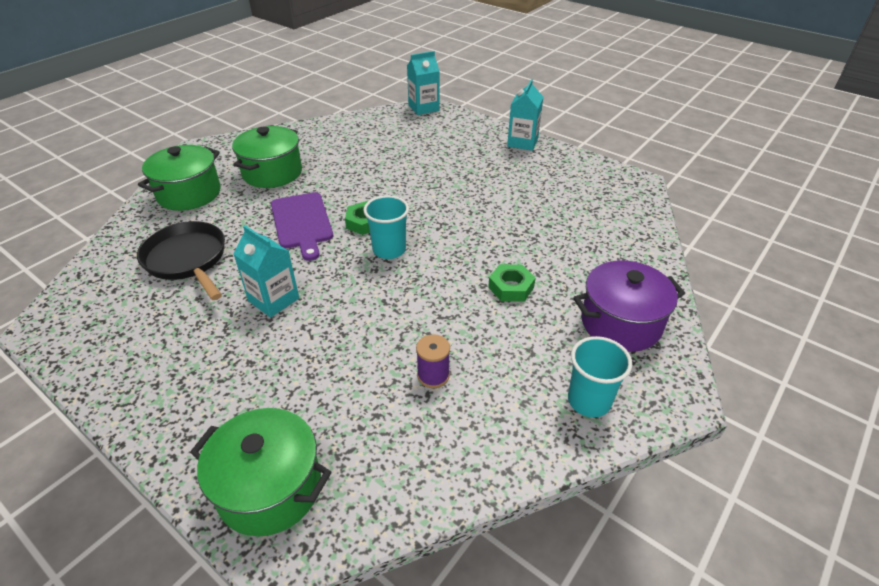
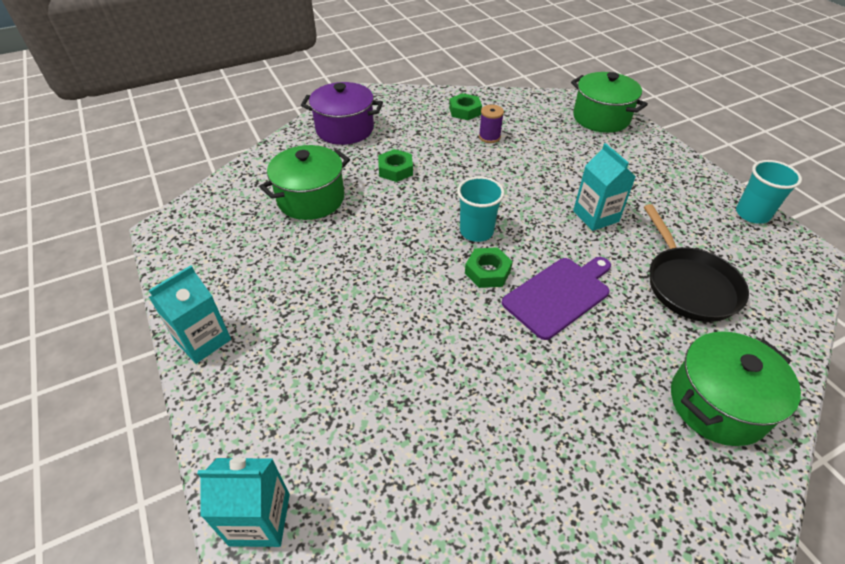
camera: 155 degrees left, 5 degrees up
(272, 173) = (591, 409): green pot -> green pot (311, 199)
(302, 222) = (559, 295): purple cutting board -> purple cutting board turned 45 degrees clockwise
(496, 419) = (465, 111): none -> green nut
(589, 401) = (407, 104): turquoise cup -> turquoise cup (752, 214)

